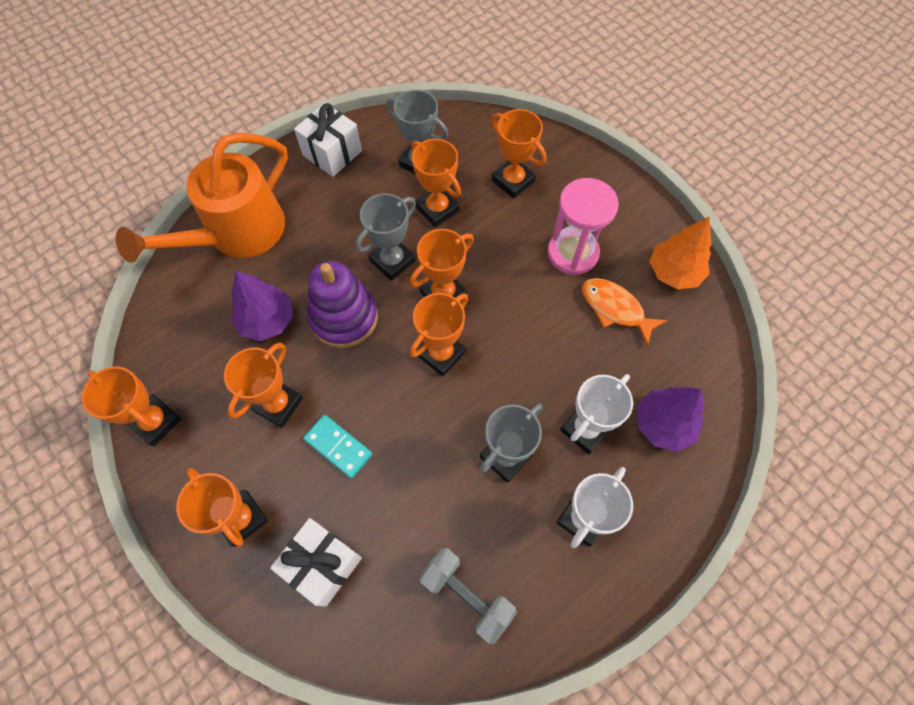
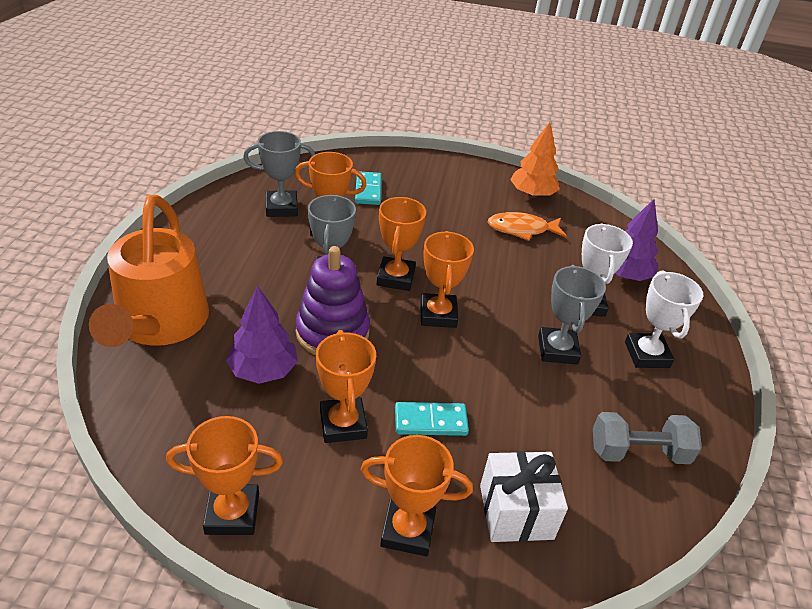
camera: 45 degrees left, 25 degrees down
(332, 153) = (195, 231): white gift -> none
(513, 181) = (368, 190): orange trophy -> turquoise domino
(572, 253) = (458, 212): pink hourglass -> none

